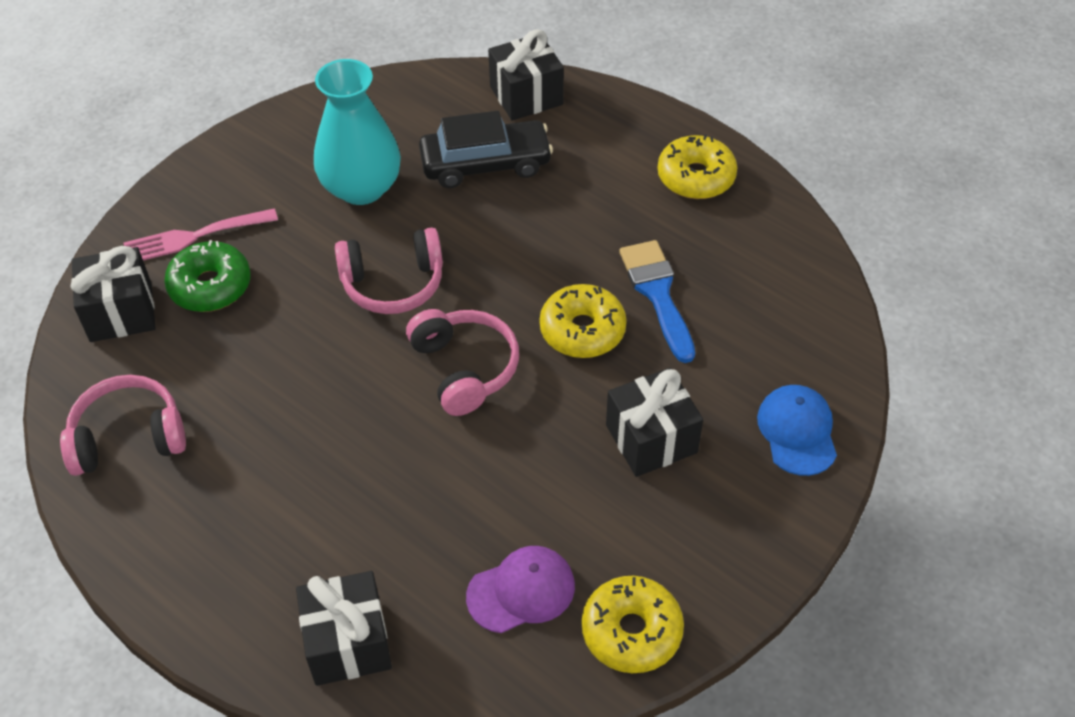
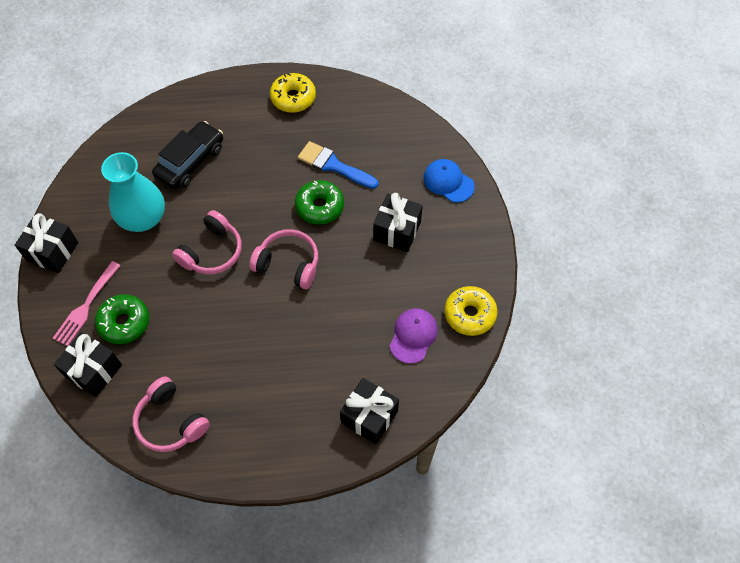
camera: 45 degrees left, 10 degrees up
(128, 437) = (170, 421): pink headphones -> pink headphones turned 75 degrees counterclockwise
(526, 95) = (171, 113): black gift -> black gift (52, 251)
(582, 330) = (319, 207): yellow donut -> green donut

